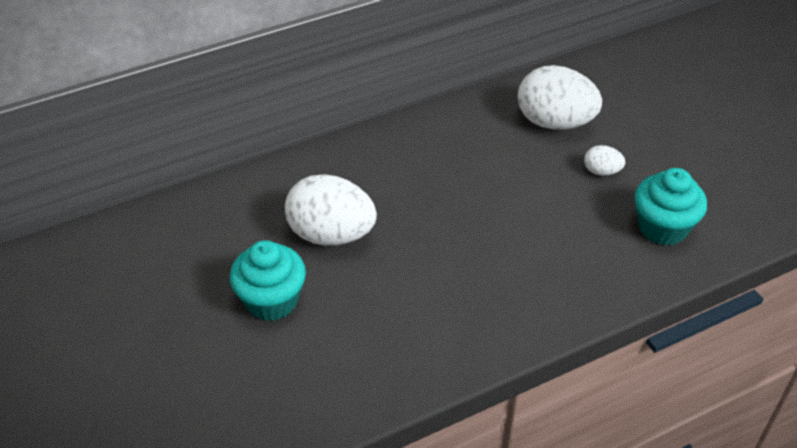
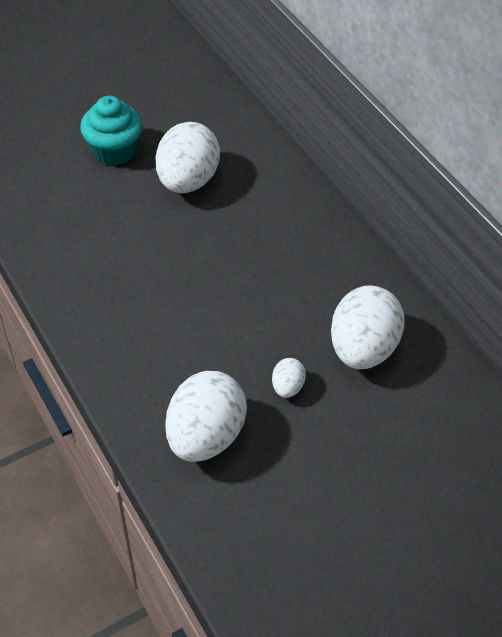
camera: 85 degrees right, 5 degrees up
(663, 227) = (205, 436): turquoise cupcake -> white egg

